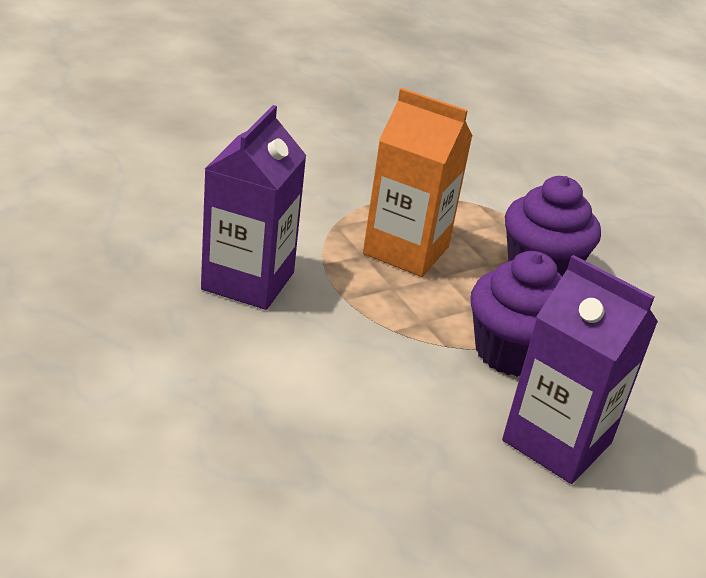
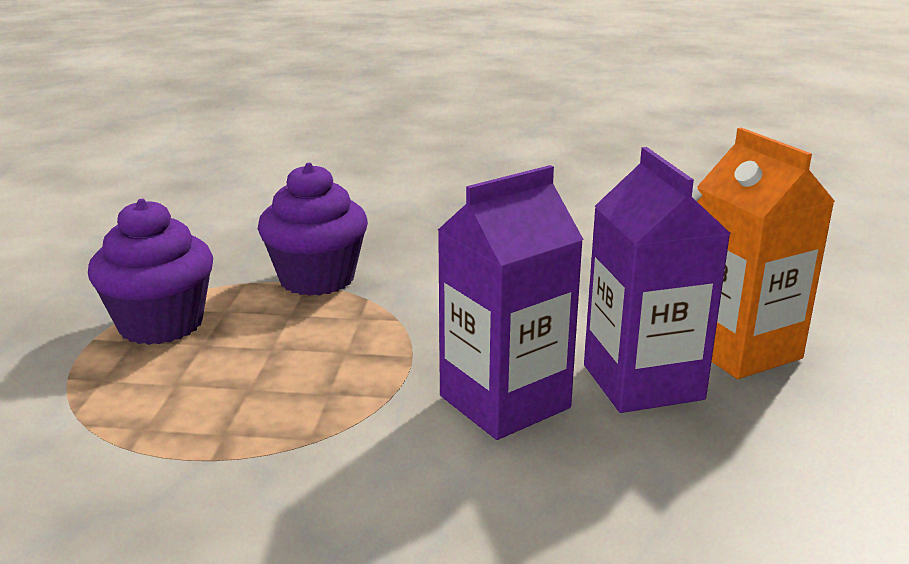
camera: 140 degrees left, 10 degrees down
(406, 250) = (270, 382): orange carton -> orange carton (739, 349)
(557, 442) = (374, 233): purple carton -> purple carton (642, 382)

